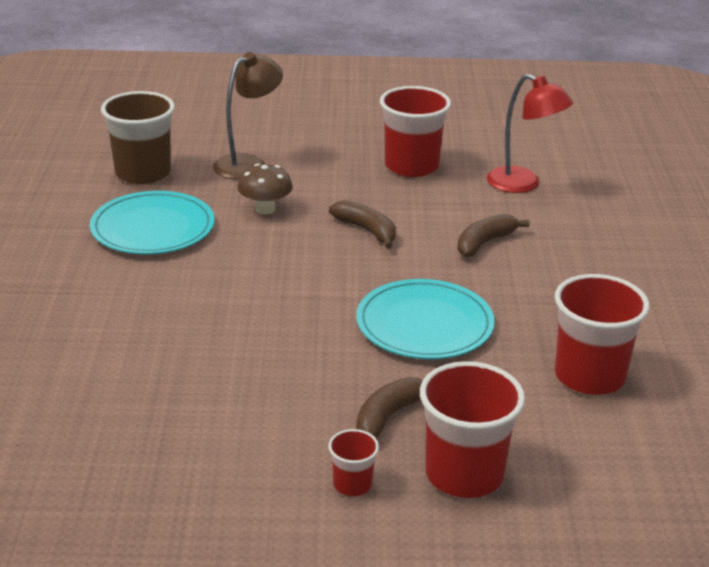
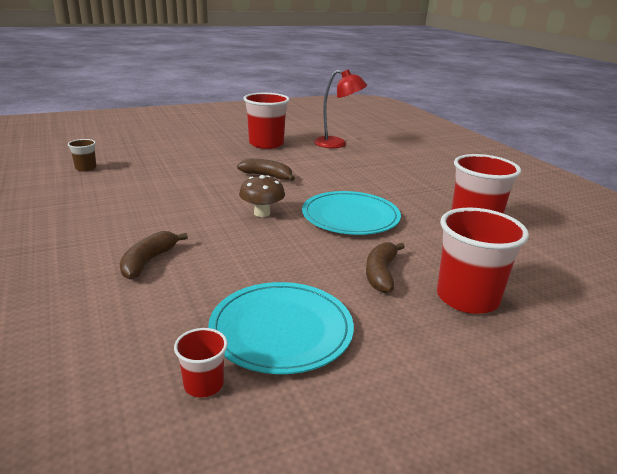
camera: 25 degrees left, 5 degrees down
(143, 173) = (86, 168): brown cup -> brown cup, size x0.49
(153, 228) = (114, 196): turquoise plate -> turquoise plate (281, 330)
(248, 163) = (160, 155): brown lamp -> none
(265, 209) = (190, 175): brown mushroom -> brown mushroom (262, 213)
(352, 484) = (401, 326): red cup -> red cup (203, 384)
(484, 243) = (343, 171): brown banana -> brown banana (148, 261)

